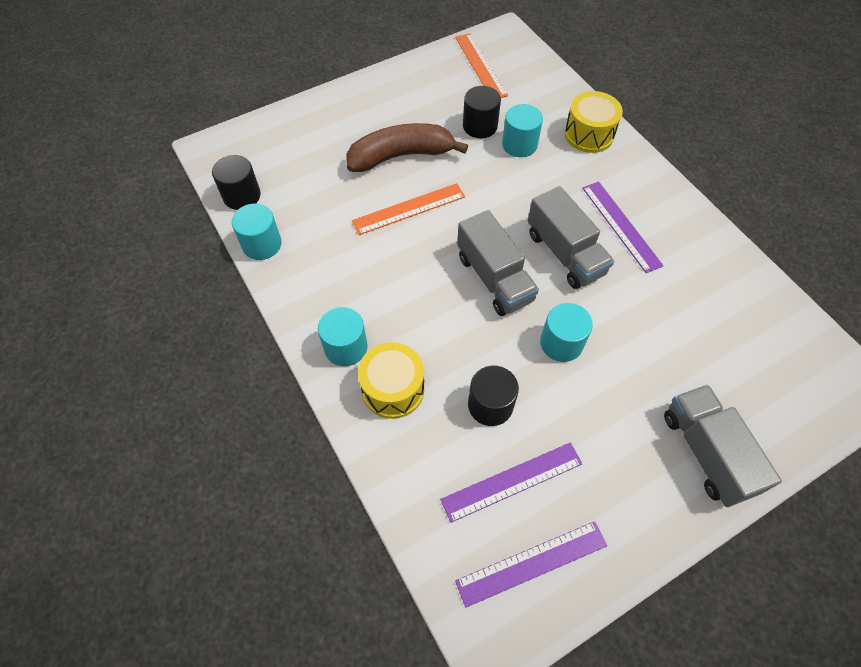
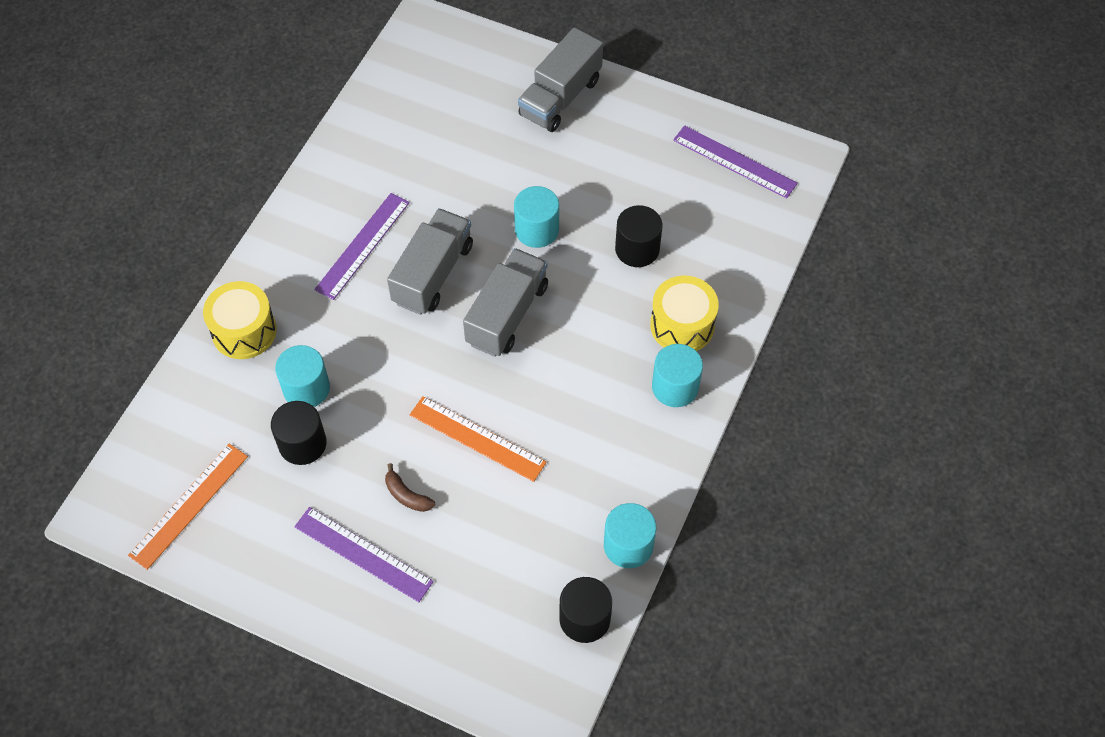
camera: 125 degrees left, 0 degrees up
(401, 156) = (407, 495): brown banana -> brown banana, size x0.41
(512, 481) = (687, 202): purple ruler -> purple ruler (363, 554)

